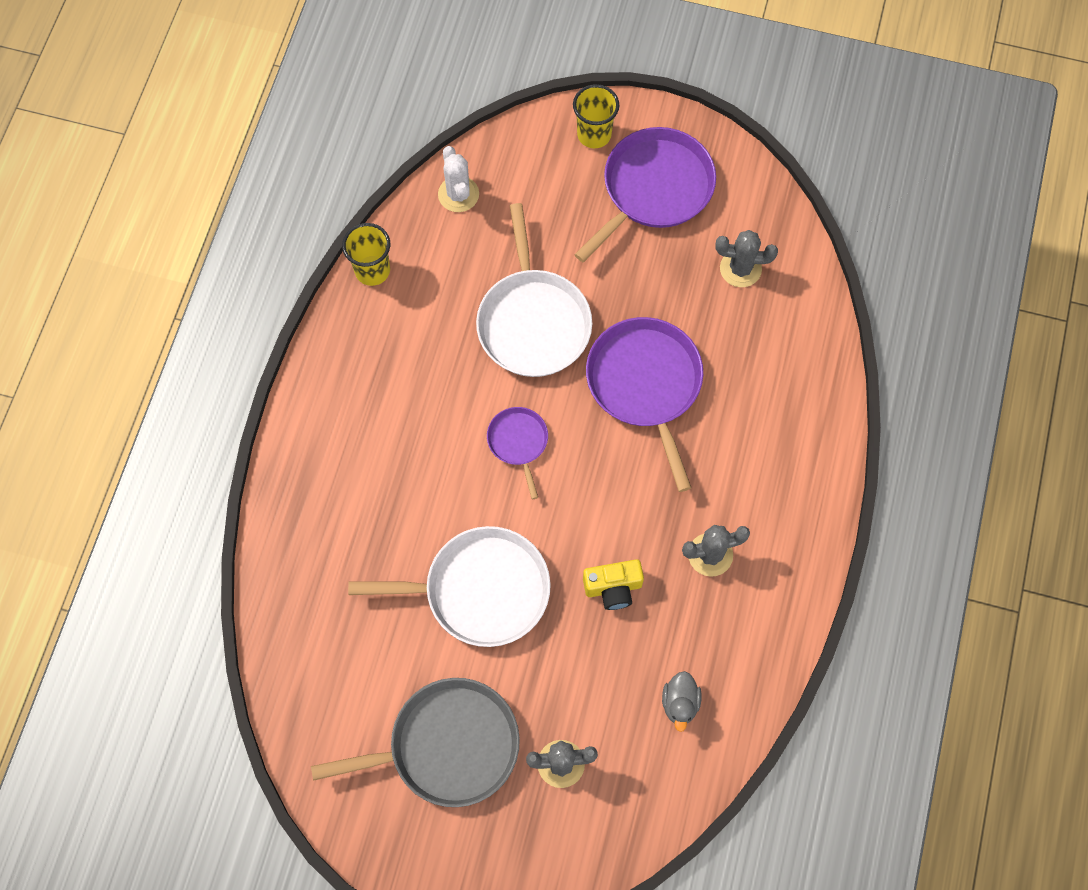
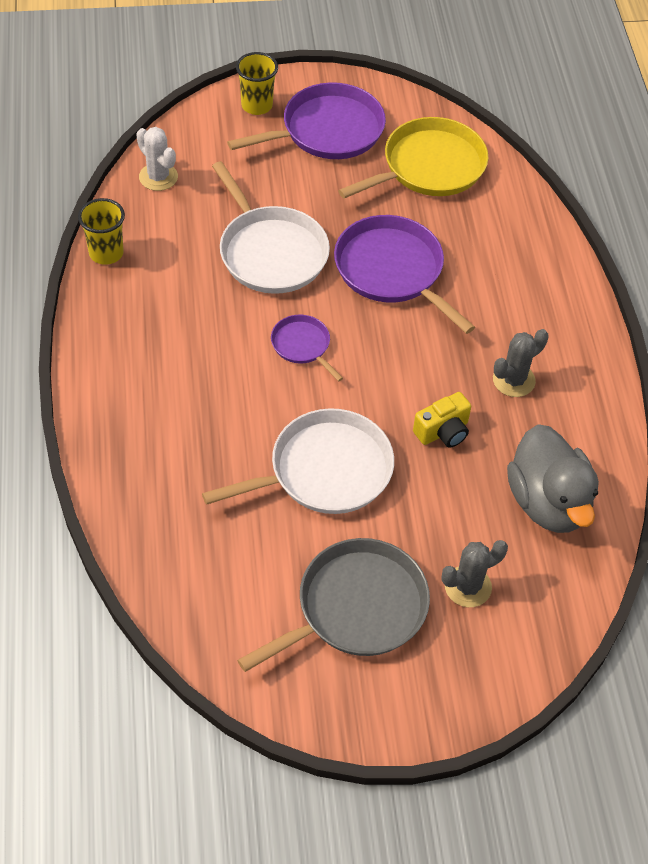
camera: 25 degrees left, 15 degrees down
(654, 189) = (327, 130): purple pan -> purple pan turned 45 degrees clockwise
(680, 703) = (548, 502): grey duck -> grey duck, size x2.19
(740, 269) = (429, 167): grey cactus -> yellow pan

